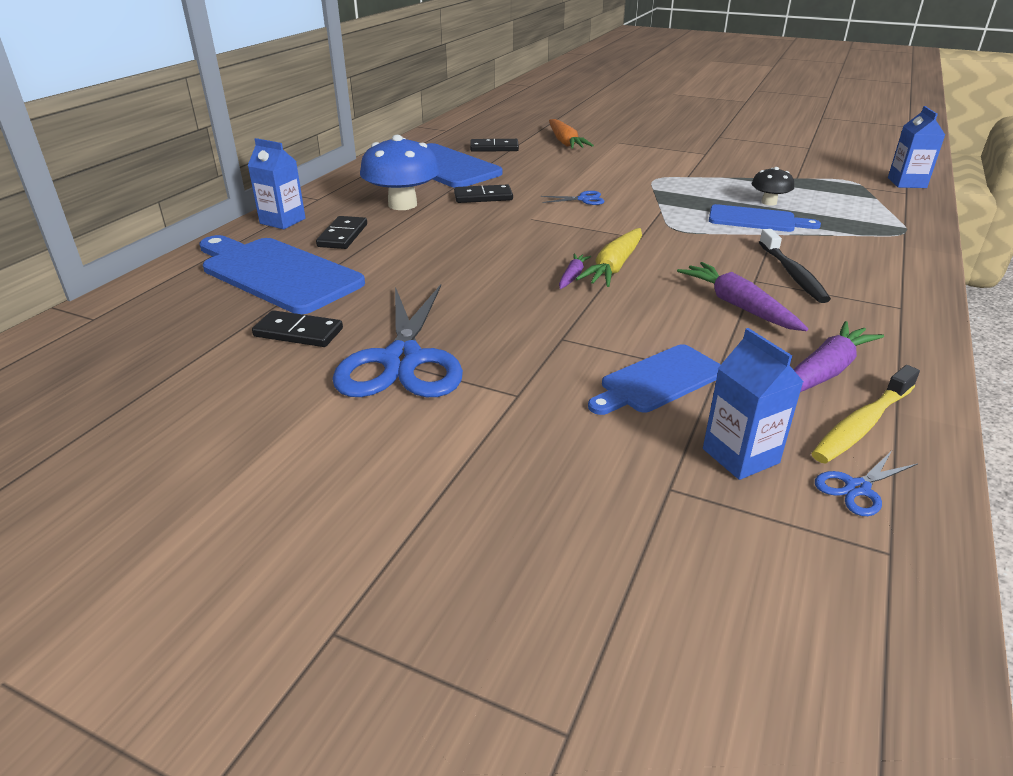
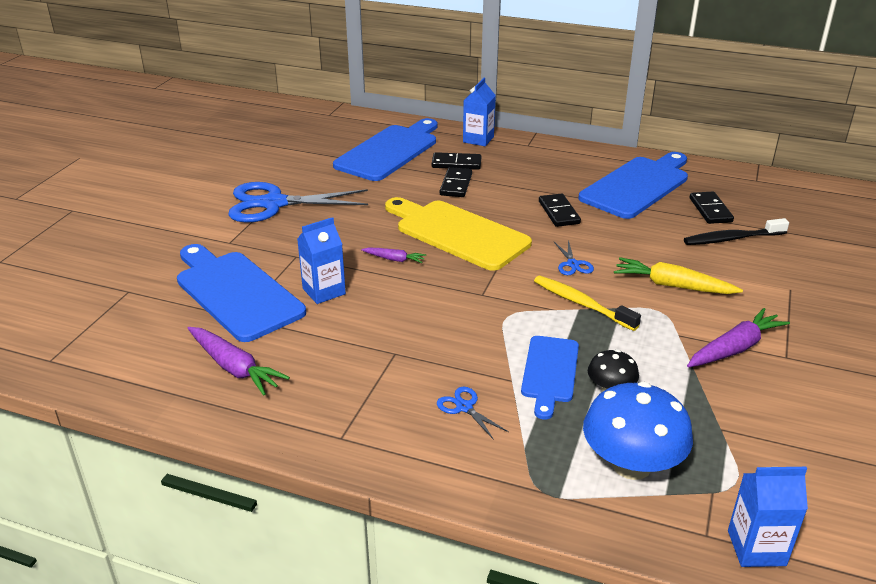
camera: 85 degrees right, 0 degrees up
(298, 333) = (309, 169): black domino -> black domino (456, 185)
(402, 204) = (527, 179): blue mushroom -> blue mushroom (631, 465)
(517, 242) = (457, 233): none -> yellow cutting board
(565, 142) = (762, 252): orange carrot -> none
(614, 267) = (415, 279): yellow carrot -> yellow carrot (673, 286)
(658, 381) = (236, 292): blue cutting board -> blue cutting board, size x1.69
(738, 306) = (343, 338): purple carrot -> purple carrot (735, 348)
(740, 456) = (148, 318): blue carton -> blue carton (324, 291)
(792, 274) = (410, 378): black toothbrush -> black toothbrush (731, 239)
(857, 488) = (104, 358): blue scissors -> blue scissors (464, 407)
(862, 424) = (166, 373): yellow toothbrush -> yellow toothbrush (581, 303)

